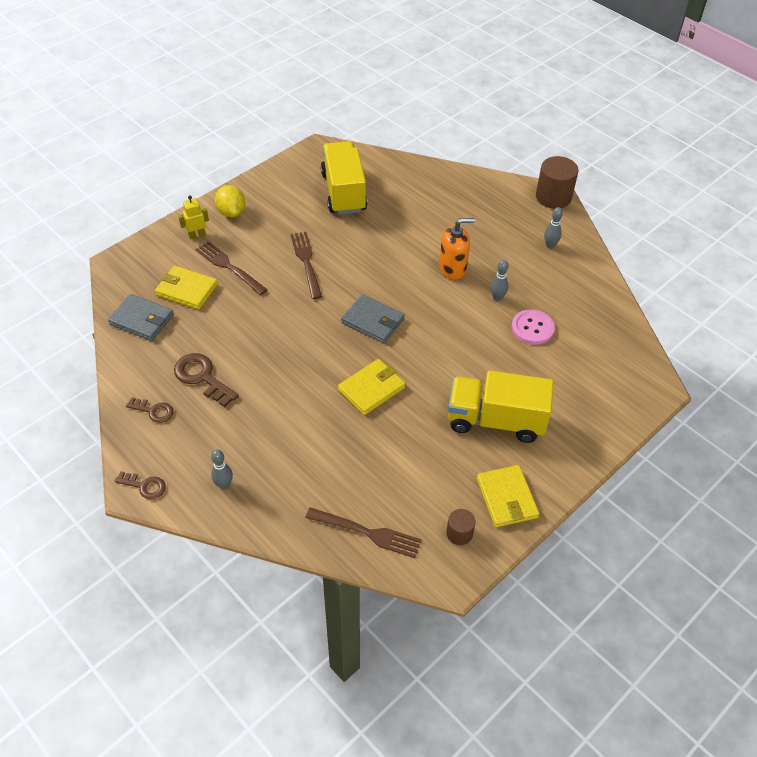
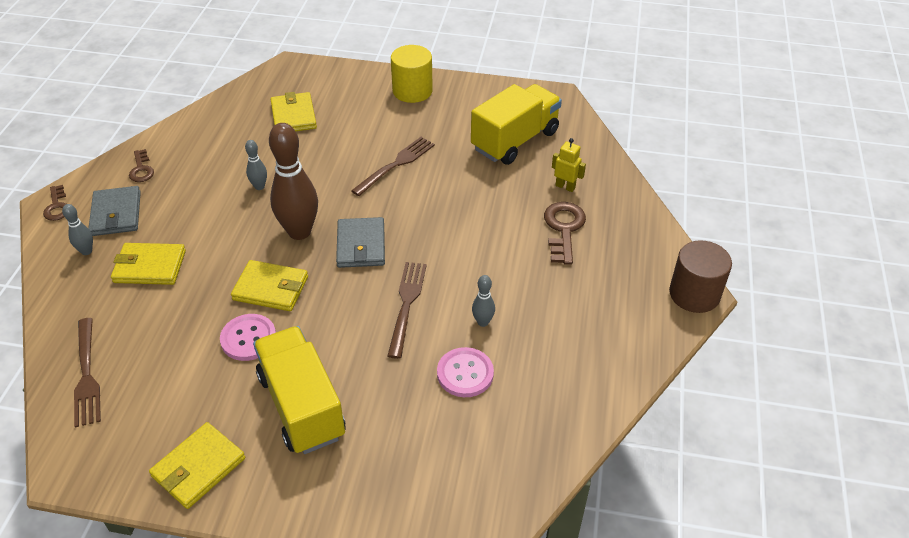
camera: 55 degrees right, 5 degrees down
(142, 320) = (237, 111): grey wallet -> grey wallet (116, 214)
(197, 235) = (363, 88): yellow robot -> yellow robot (565, 187)
(202, 377) = (199, 176): brown key -> brown key (563, 229)
(229, 267) = (344, 124): brown fork -> brown fork (406, 304)
(231, 212) = (412, 91): yellow lemon -> yellow cylinder
(282, 450) = (149, 267): none -> yellow wallet
(327, 347) = (299, 232): none -> brown bowling pin
(411, 422) = (248, 338): none -> pink button
(452, 268) = (491, 266): orange soap dispenser -> none
(459, 533) = (126, 449): brown cylinder -> none
(550, 245) = (611, 328): grey bowling pin -> grey bowling pin (259, 186)

